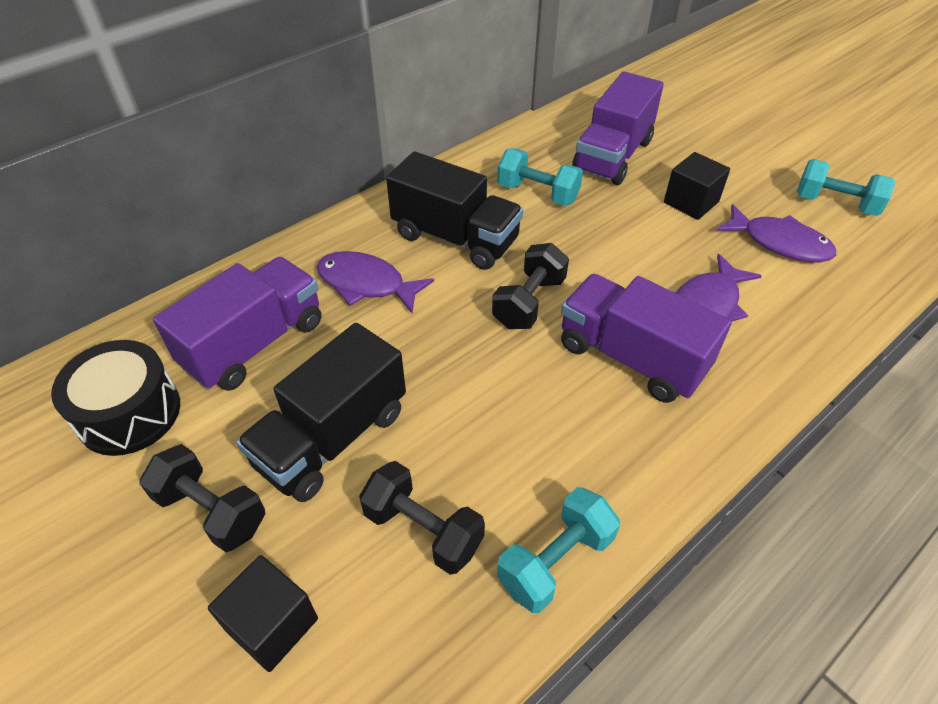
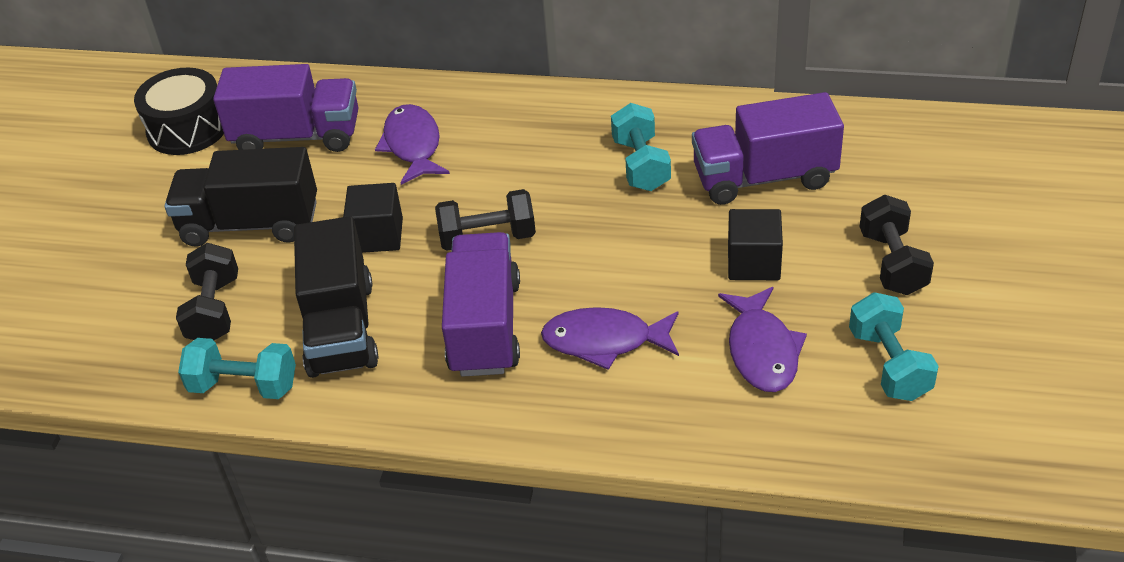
camera: 55 degrees right, 5 degrees down
(211, 511) = (148, 213): black dumbbell -> black dumbbell (892, 263)
(272, 624) = (95, 289): black cube -> black cube (377, 235)
(455, 238) = (521, 155): black truck -> black truck (341, 328)

